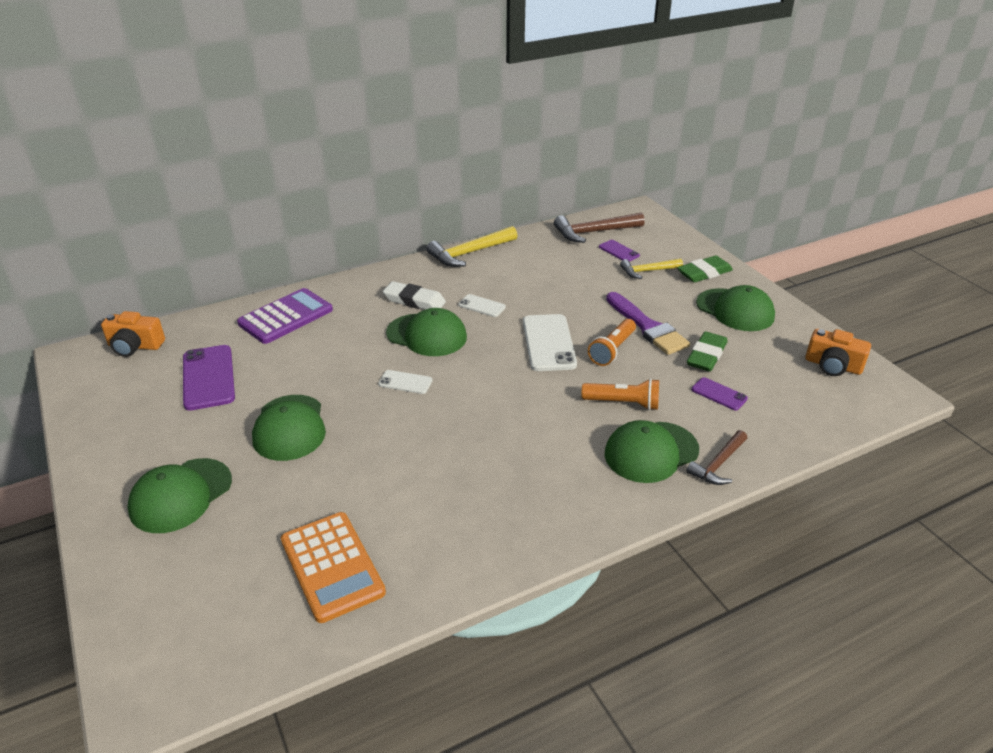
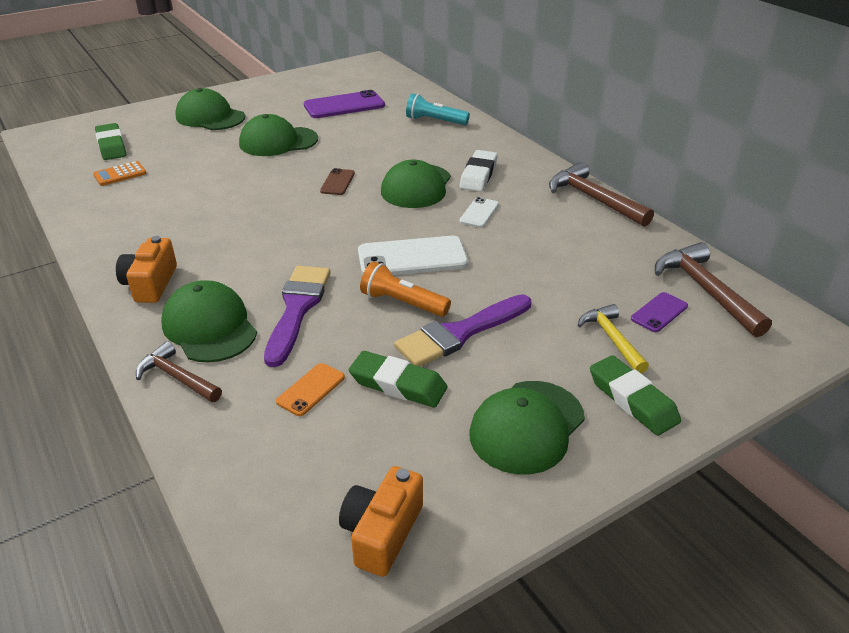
camera: 85 degrees right, 0 degrees up
(135, 346) = (383, 77): orange camera -> orange camera (150, 284)
(234, 592) = (111, 146): none -> green eraser
(286, 317) = (435, 121): purple calculator -> turquoise flashlight
(332, 566) = (120, 174): orange calculator -> orange calculator, size x0.53
(405, 382) = (337, 182): white phone -> brown phone
(469, 253) = (593, 199): yellow hammer -> brown hammer
(623, 403) = (297, 309): orange flashlight -> purple brush
(719, 394) = (311, 389): purple phone -> orange phone

